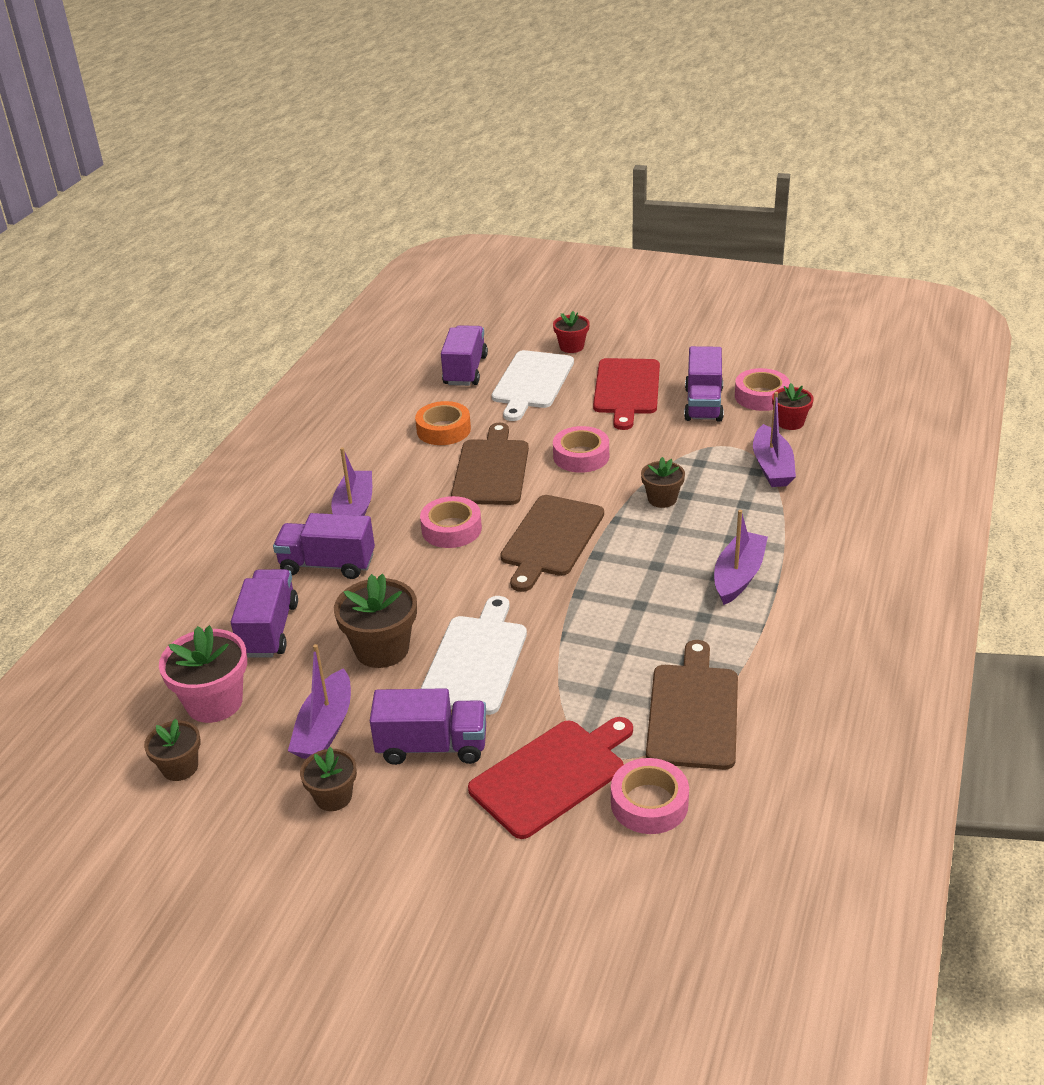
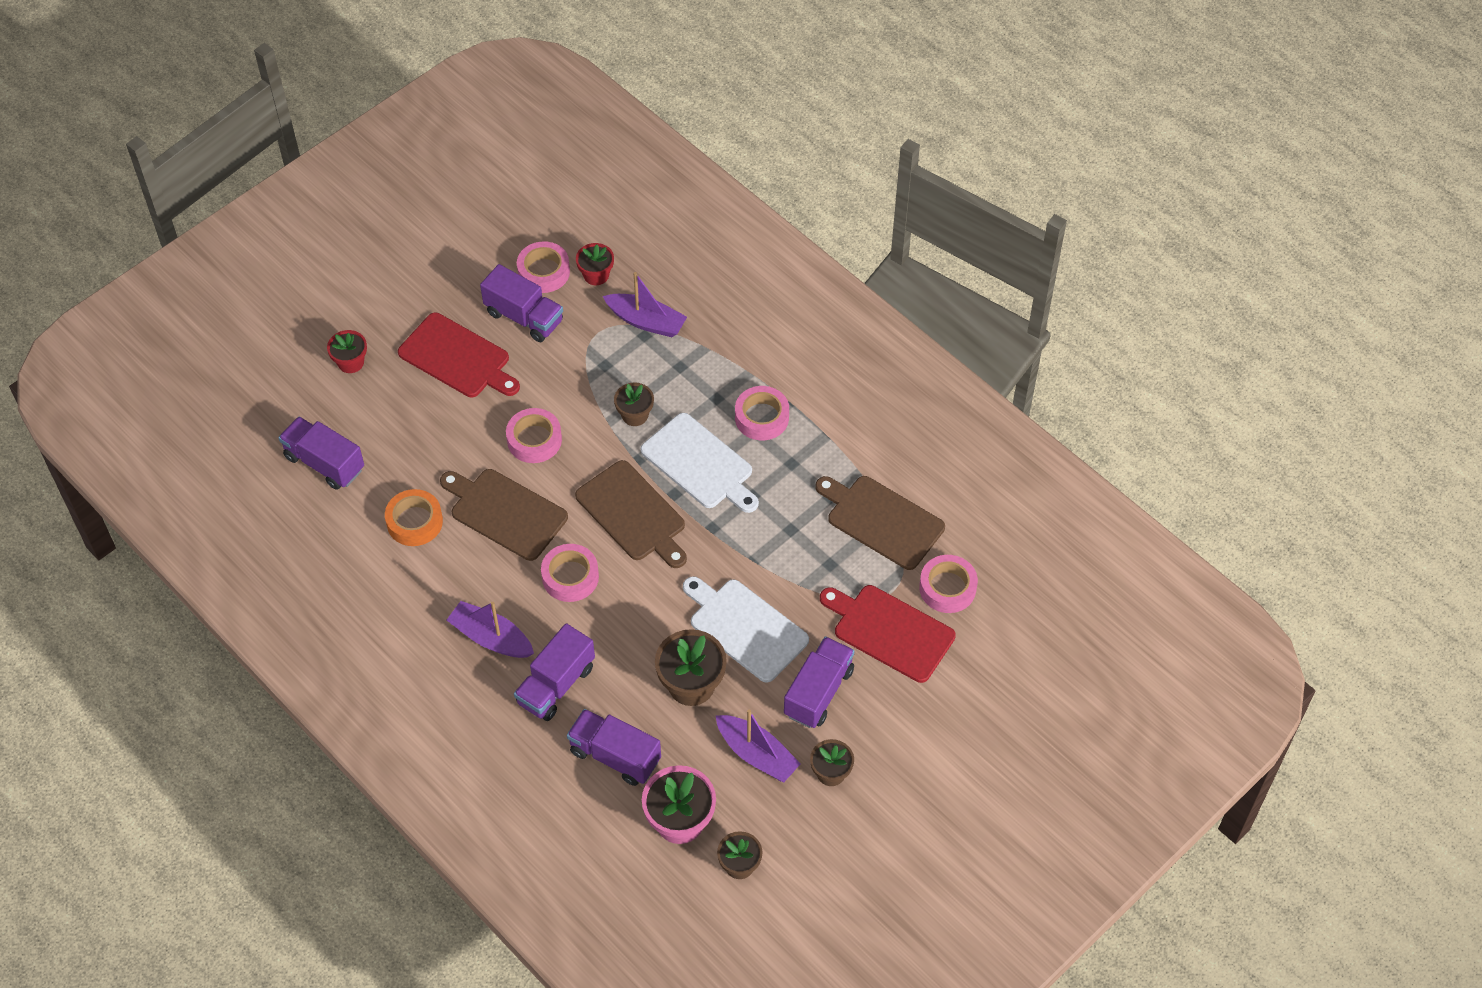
camera: 65 degrees left, 20 degrees up
(532, 382) = (388, 421): white cutting board -> white cutting board (700, 464)
(552, 775) = (889, 631): red cutting board -> red cutting board turned 45 degrees counterclockwise
(738, 576) = (762, 417): purple boat -> pink tape

